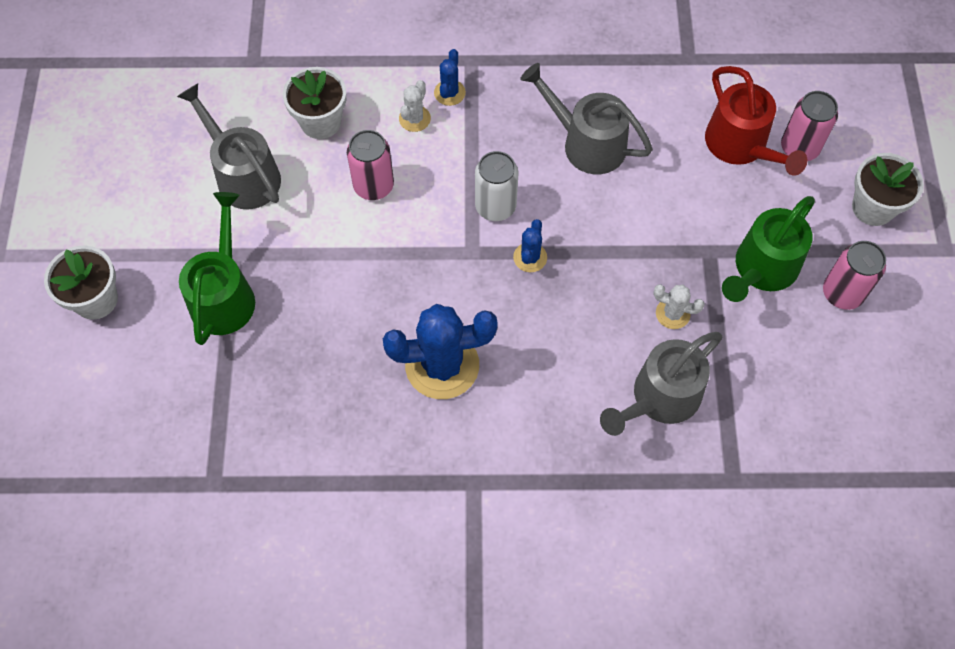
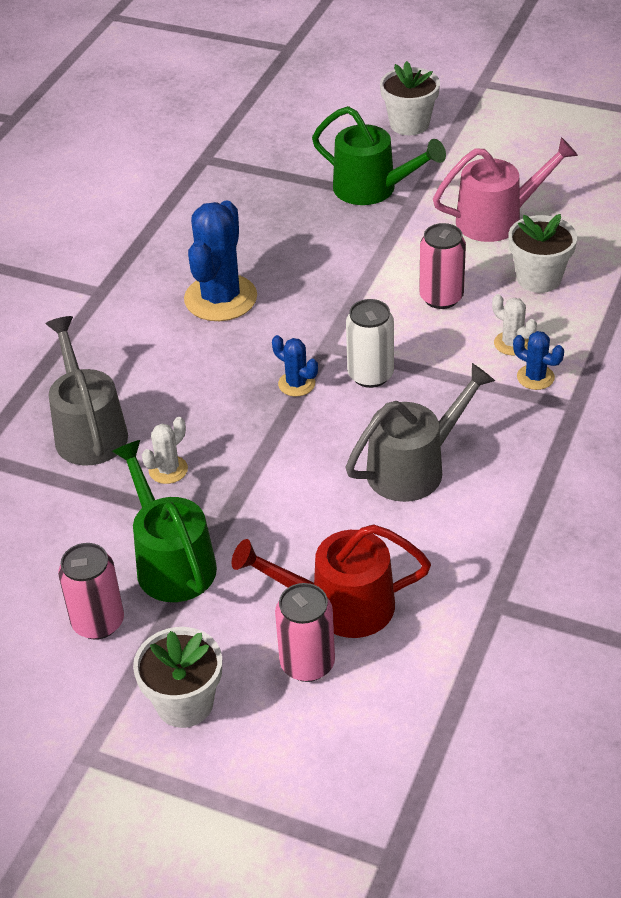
camera: 115 degrees right, 20 degrees down
(243, 174) = (498, 219): grey watering can -> pink watering can

